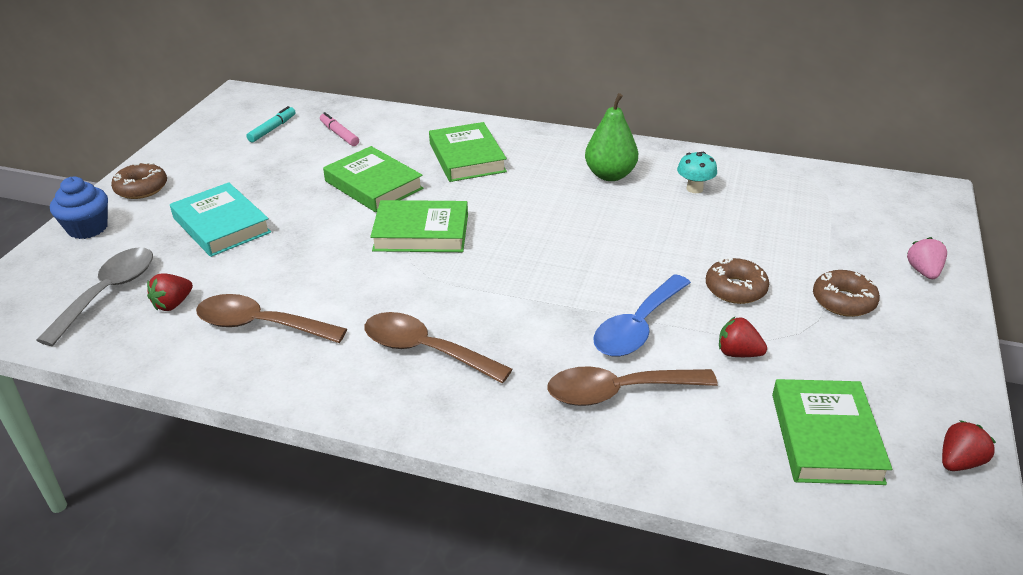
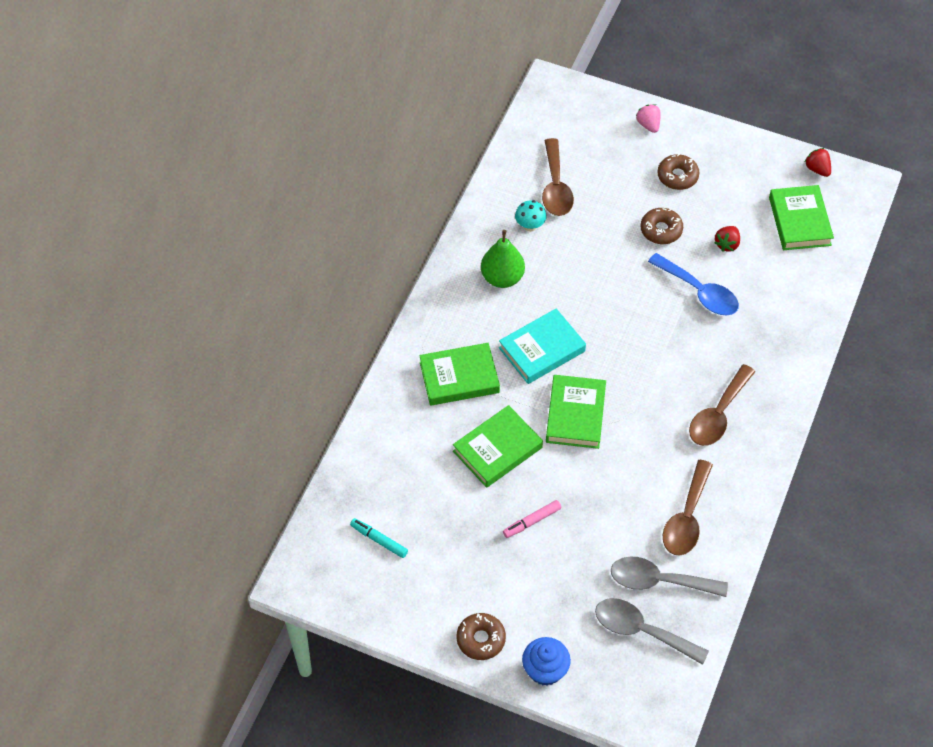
camera: 85 degrees left, 20 degrees up
(173, 304) = (658, 581): red strawberry -> grey spoon
(221, 225) = (551, 562): turquoise book -> turquoise book (542, 349)
(339, 134) = (399, 480): pink marker -> pink marker (532, 521)
(618, 392) = (761, 312): brown spoon -> brown spoon (555, 187)
(825, 438) = (799, 221): green book -> green book turned 75 degrees clockwise
(923, 271) = (648, 125): pink strawberry -> pink strawberry turned 60 degrees clockwise

